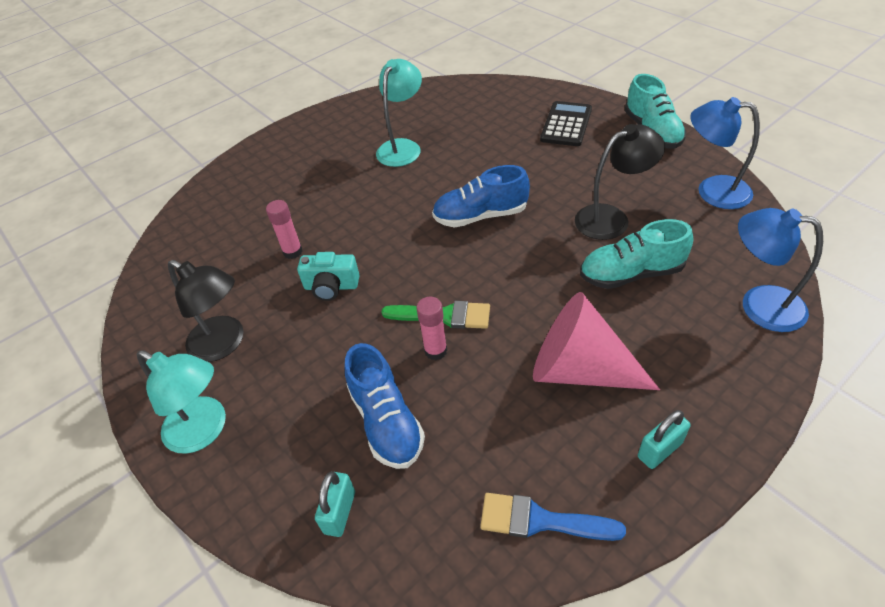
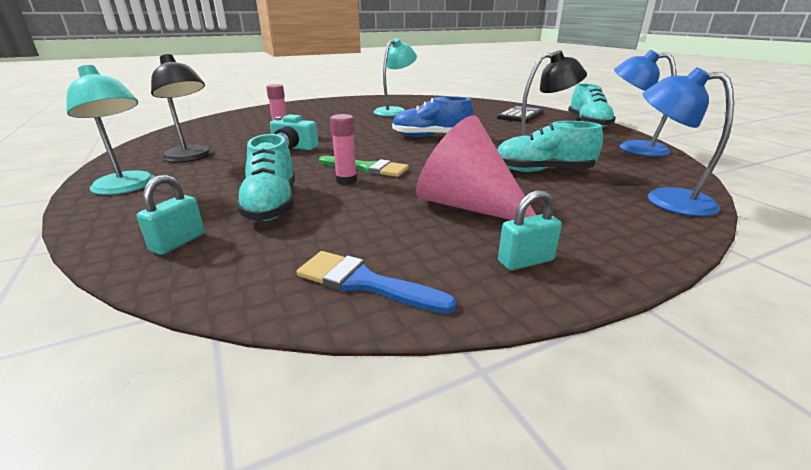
camera: 10 degrees right, 20 degrees down
(386, 421) = (272, 205): blue shoe -> turquoise shoe

